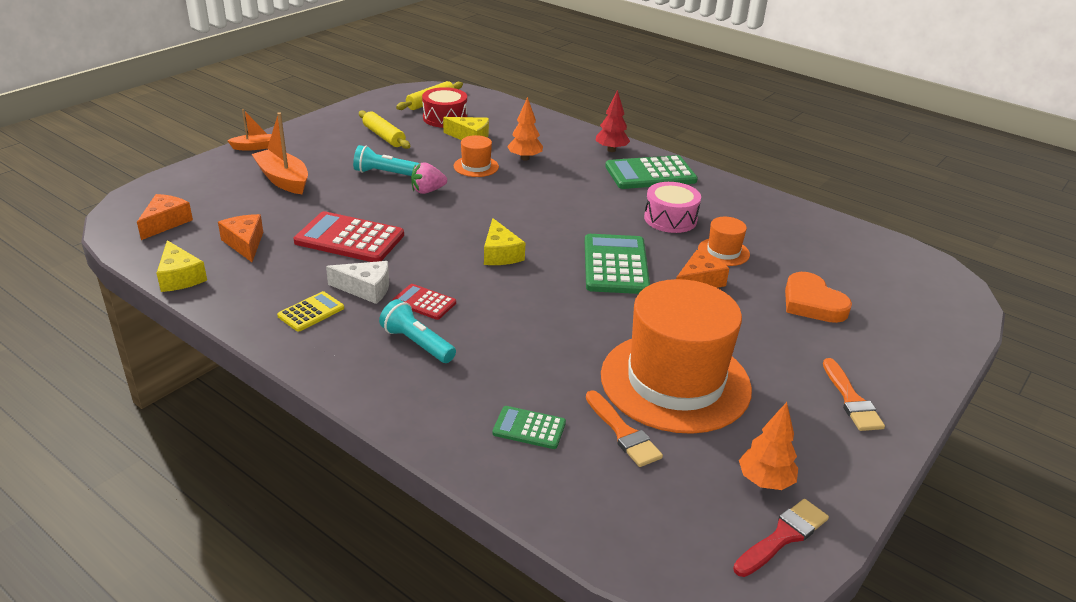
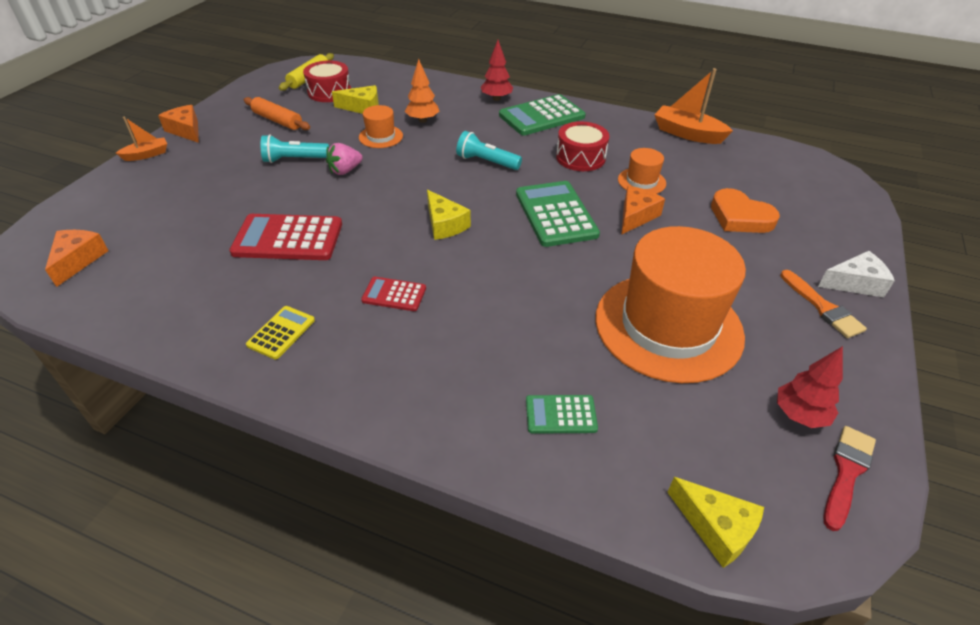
camera: 15 degrees left, 10 degrees up
(180, 277) = (118, 323): yellow cheese -> yellow cheese (716, 527)
(245, 243) = (178, 267): orange cheese -> orange cheese (186, 130)
(283, 180) = (192, 186): orange boat -> orange boat (687, 134)
(366, 289) = (328, 292): white cheese -> white cheese (855, 283)
(384, 136) = (277, 121): yellow rolling pin -> orange rolling pin
(416, 343) = (406, 344): turquoise flashlight -> turquoise flashlight (486, 162)
(623, 432) = (650, 395): orange brush -> none
(670, 219) = (580, 157): pink drum -> red drum
(765, 481) = (799, 415): orange tree -> red tree

